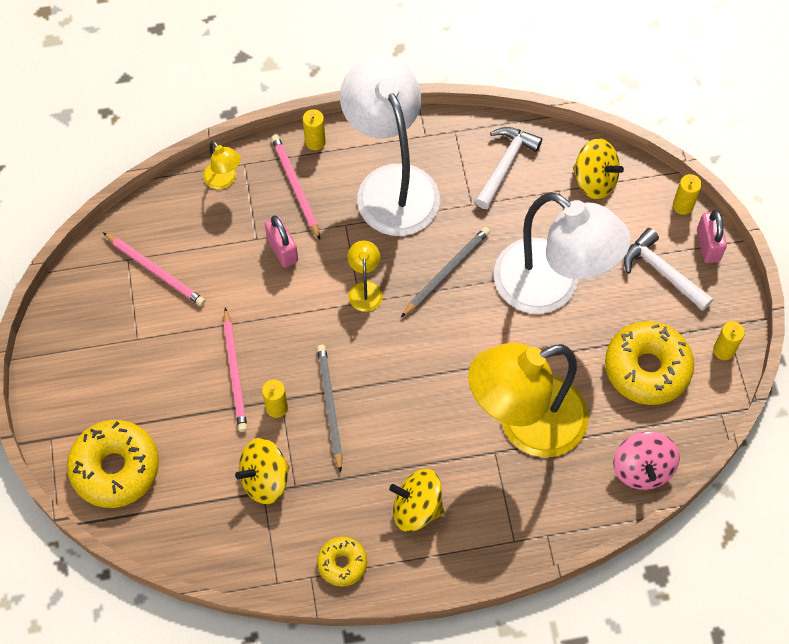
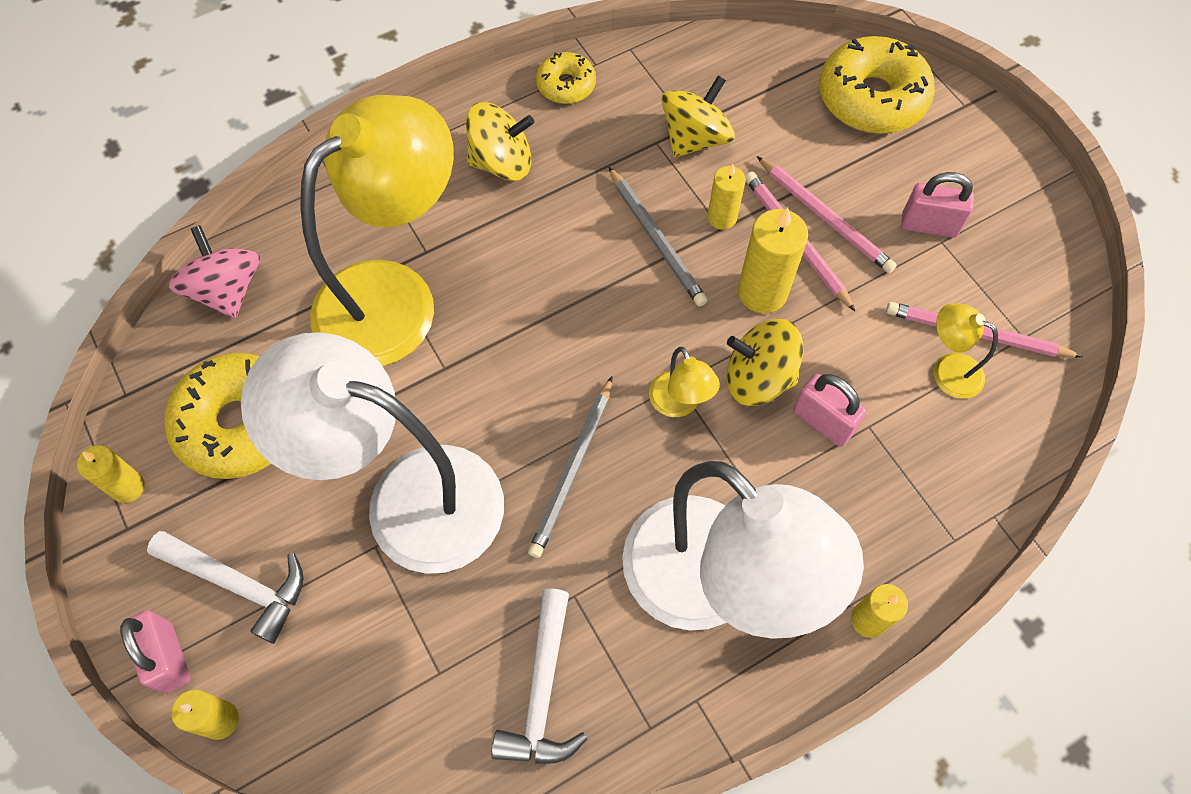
camera: 160 degrees right, 0 degrees up
(138, 353) = (929, 225): none -> pink padlock
(224, 180) = (967, 501): yellow lamp -> yellow lamp (947, 370)
(276, 344) = (762, 292): none -> yellow candle
(295, 187) = (857, 528): pink pencil -> pink pencil (825, 217)
(594, 180) = (382, 715): yellow spinning top -> yellow spinning top (758, 378)

